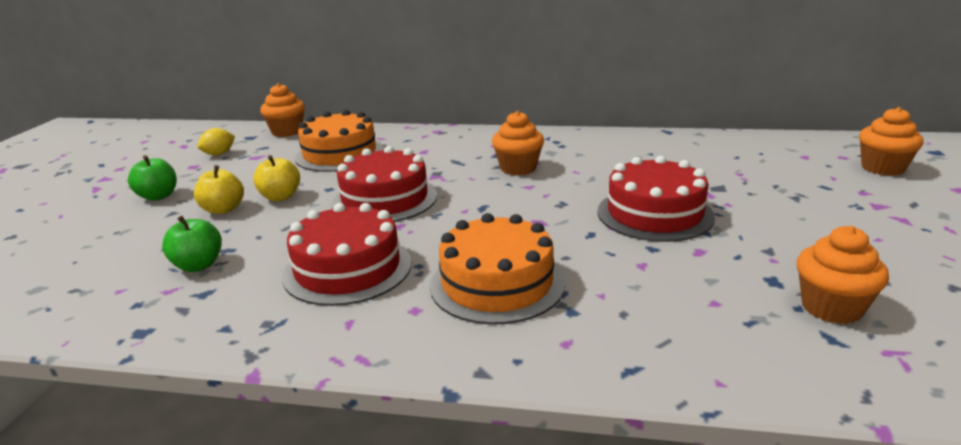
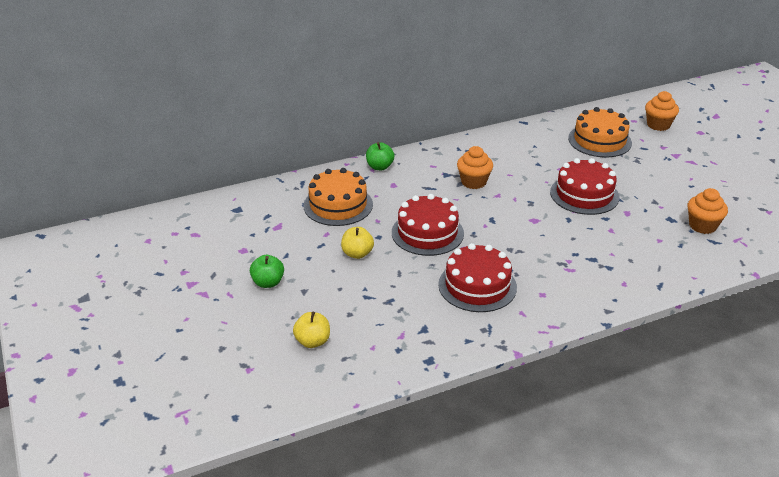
camera: 35 degrees left, 10 degrees up
(198, 265) = (391, 316): green apple -> green apple (379, 167)
(219, 154) = (242, 233): yellow lemon -> none
(223, 209) = (335, 276): yellow apple -> yellow apple (312, 341)
(287, 132) = (259, 195): orange cupcake -> none
(497, 284) = (561, 265): orange cake -> orange cake (599, 140)

